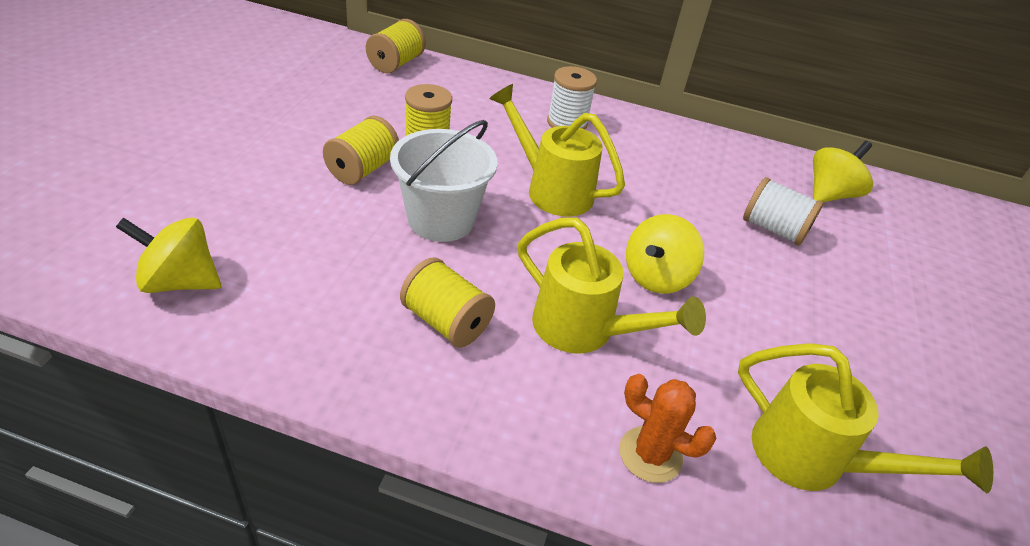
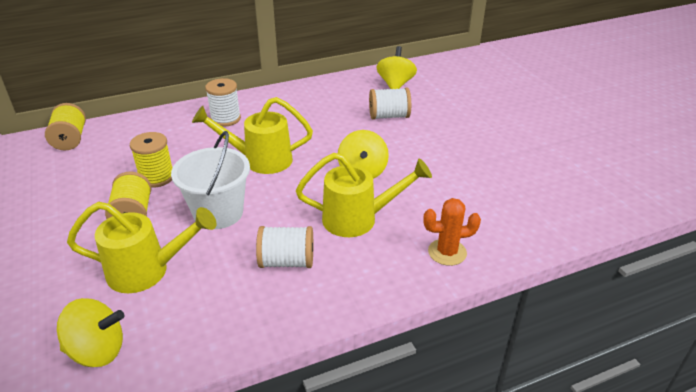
camera: 35 degrees left, 5 degrees down
(179, 281) = (97, 351): yellow spinning top -> yellow spinning top turned 150 degrees counterclockwise
(446, 322) = (287, 261): yellow spool -> white spool
(813, 459) = (507, 208): yellow watering can -> yellow watering can (147, 271)

